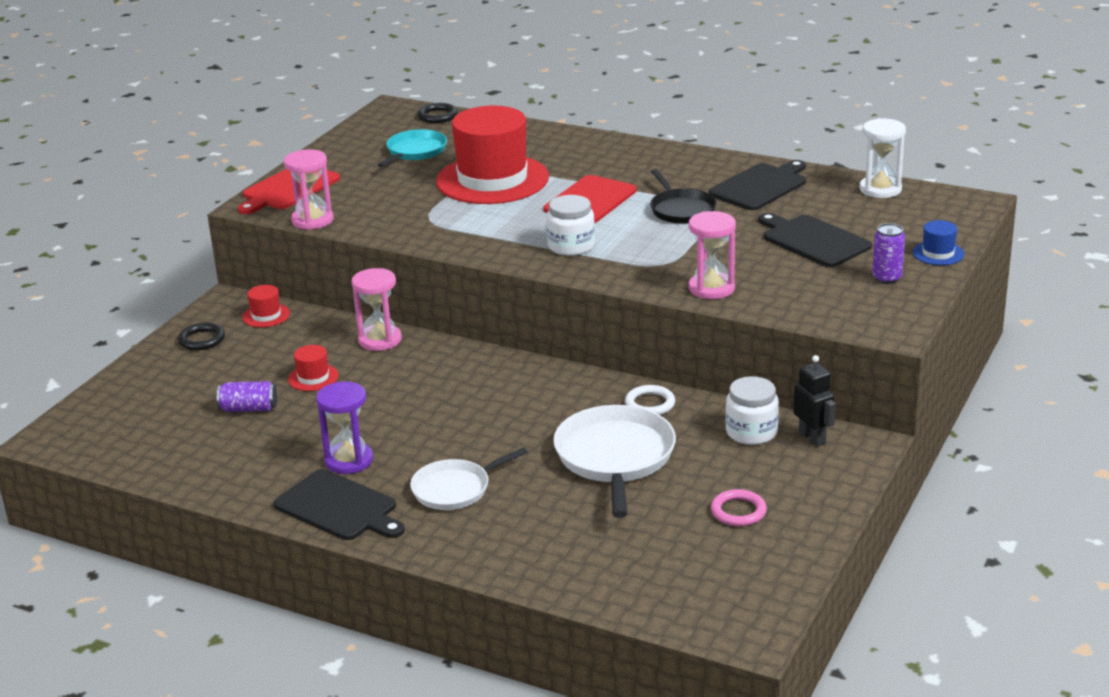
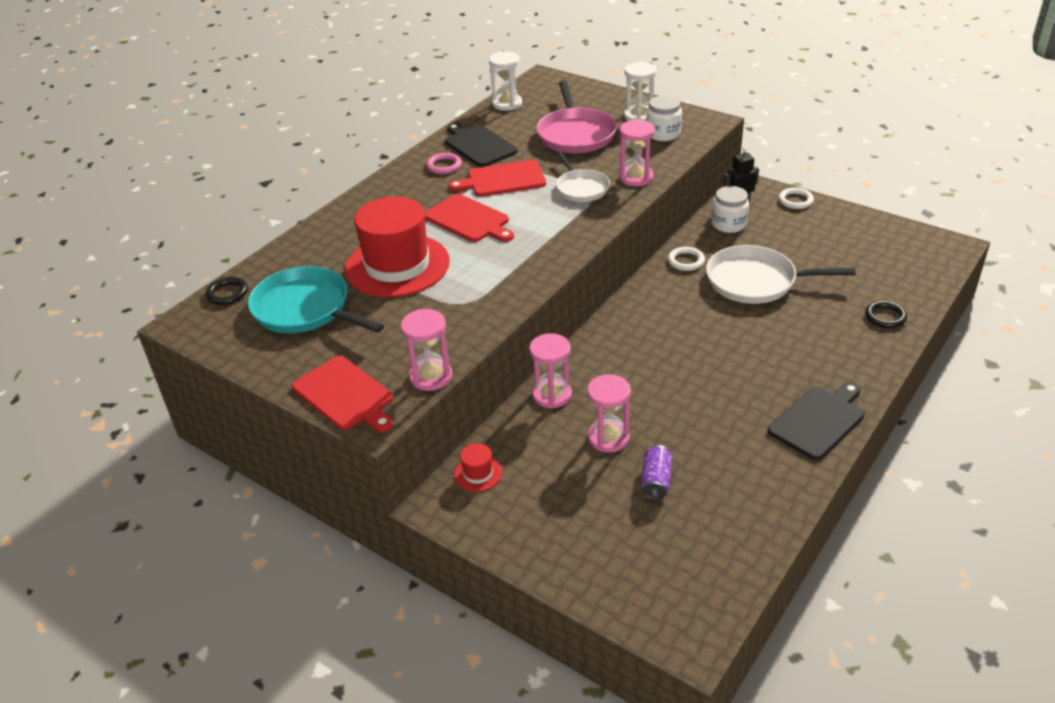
camera: 80 degrees left, 10 degrees up
(202, 340) = (512, 522): black ring -> black ring (885, 317)
(313, 378) = (608, 438): red hat -> pink hourglass
(349, 461) = (749, 415): purple hourglass -> none
(415, 151) = (305, 309): turquoise pan -> turquoise pan, size x1.60
(455, 489) = (793, 358): white pan -> white pan (581, 188)
(571, 246) = (546, 232): white jar -> white jar (663, 134)
(681, 210) = (503, 179): black pan -> red cutting board
(738, 511) = (822, 238): pink ring -> pink ring (444, 166)
(813, 240) = (575, 134): black cutting board -> pink pan
(838, 487) = (795, 200): none -> white ring
(887, 278) = (639, 116): purple can -> white hourglass
(938, 253) = (610, 96): blue hat -> none

